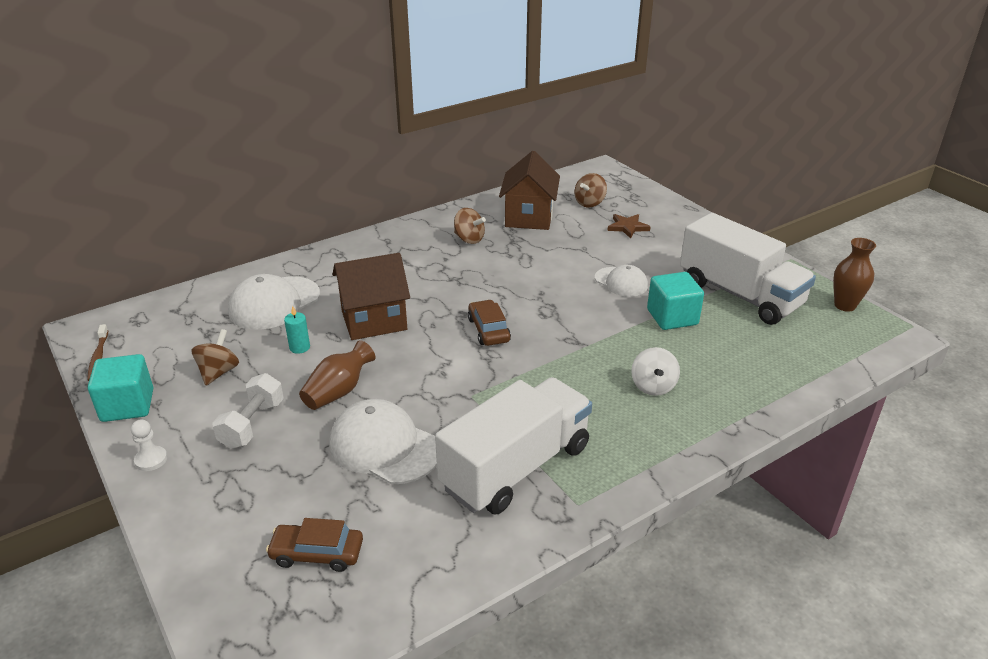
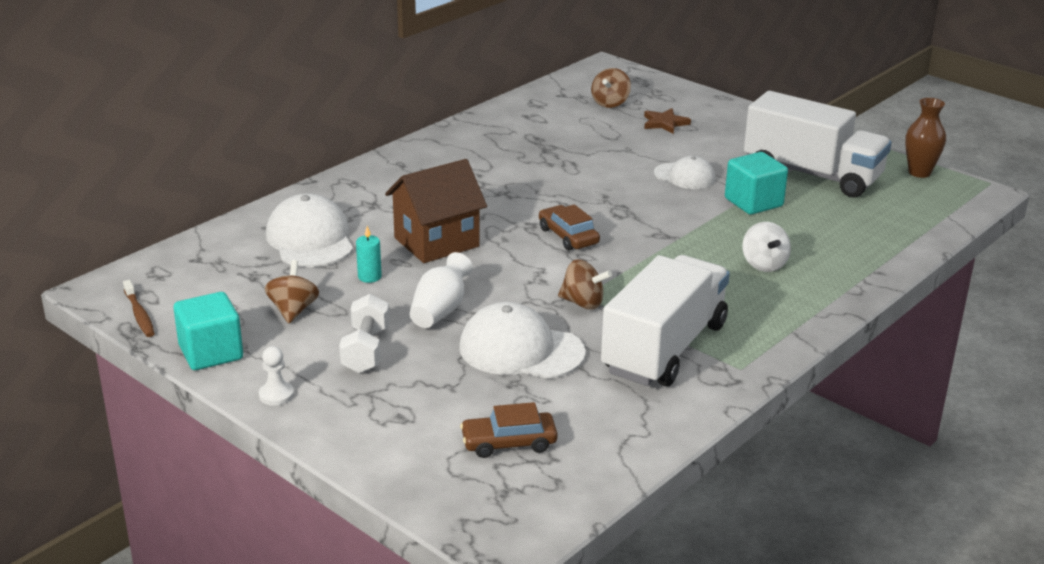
camera: 15 degrees left, 5 degrees down
(274, 303) = (310, 239): white cap -> white cap turned 135 degrees clockwise
(338, 391) = (440, 310): brown vase -> white vase
(469, 239) = (495, 153): brown spinning top -> brown spinning top (583, 303)
(529, 217) = (550, 124): brown house -> none

